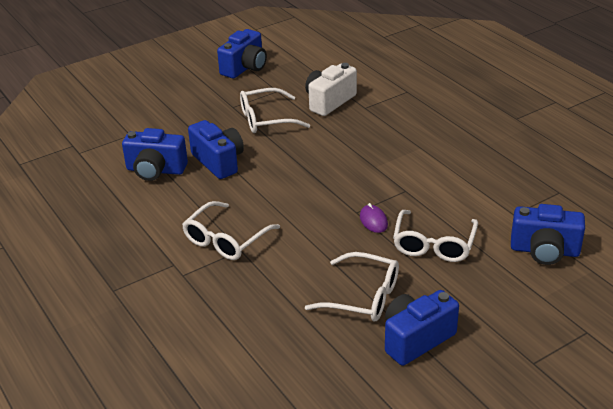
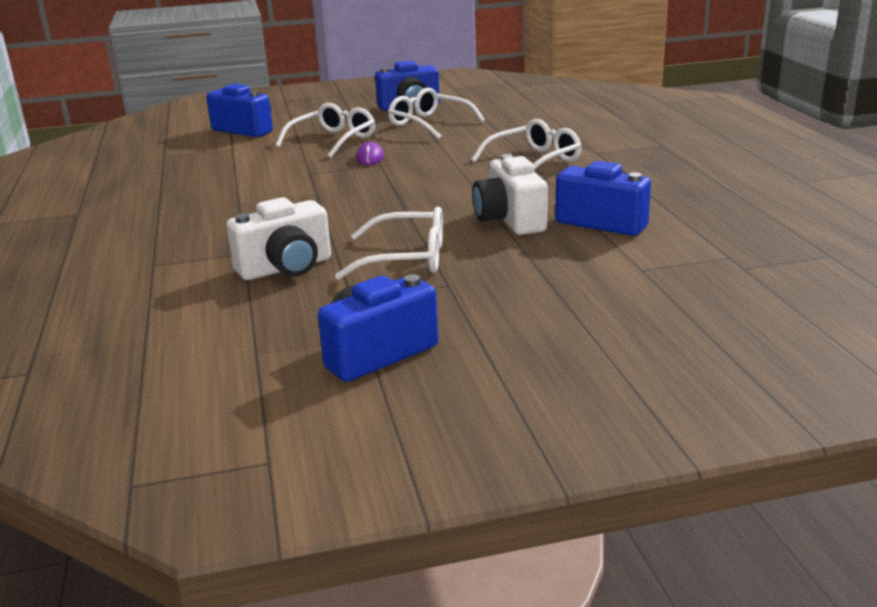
camera: 160 degrees left, 10 degrees down
(219, 162) = (510, 220): blue camera -> white camera

